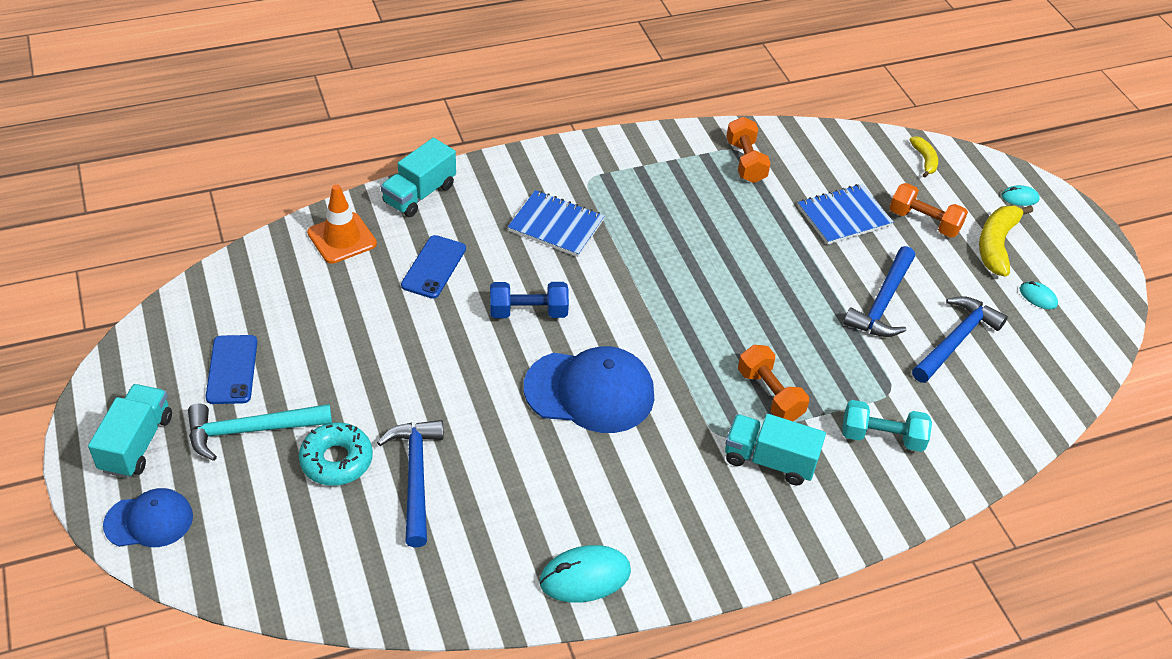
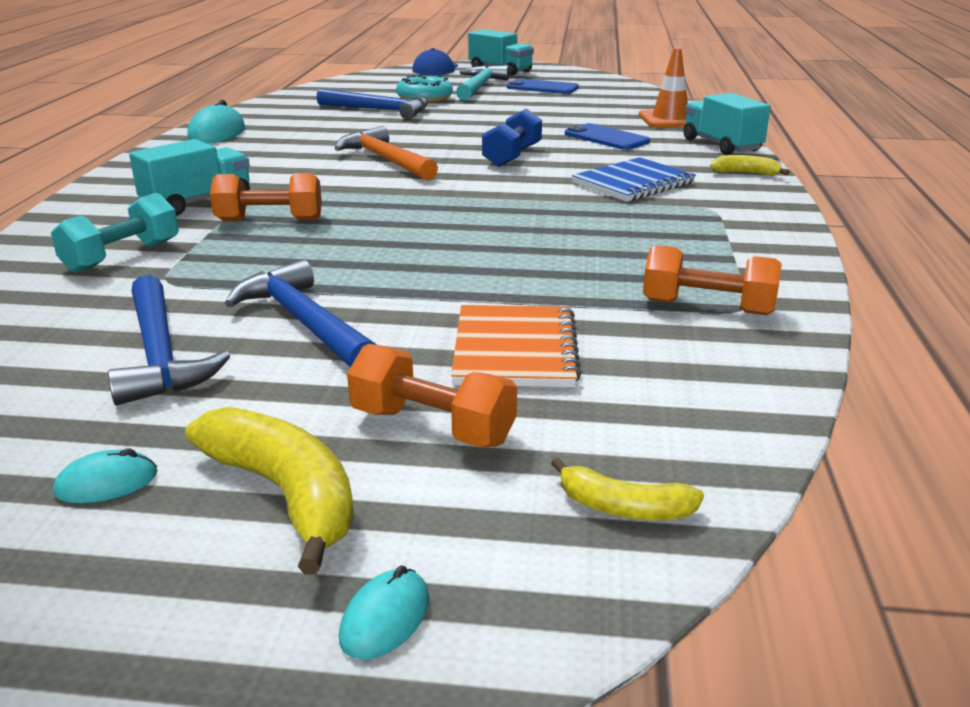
camera: 120 degrees right, 20 degrees down
(494, 172) = (745, 173): none -> yellow banana
(590, 391) = (386, 160): blue cap -> orange hammer
(844, 216) = (514, 350): blue notebook -> orange notebook
(924, 222) = (432, 426): orange dumbbell -> orange dumbbell turned 60 degrees clockwise

